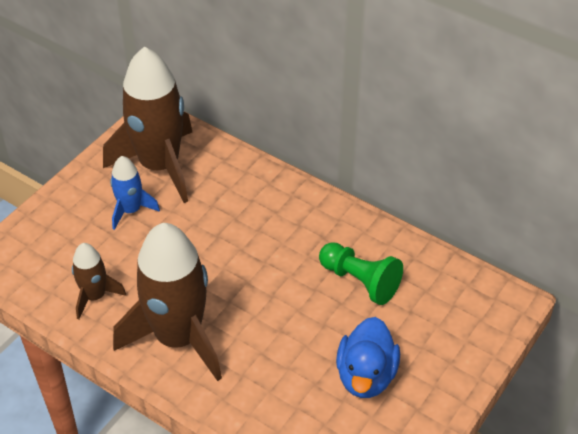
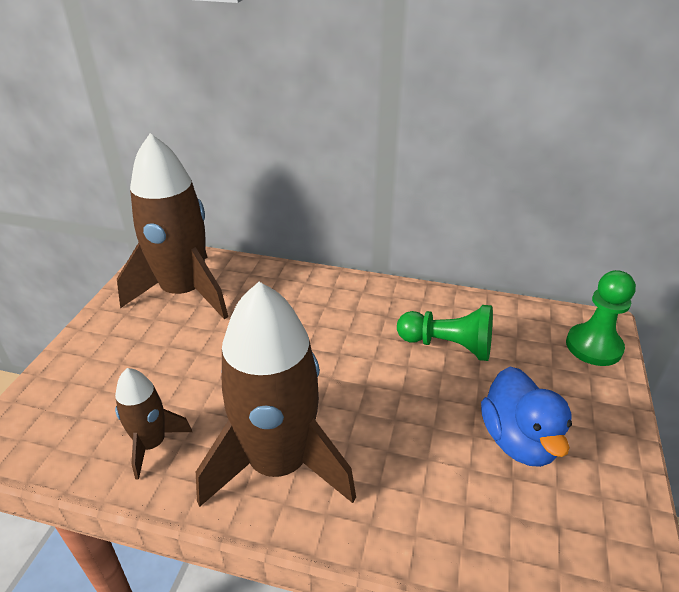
camera: 20 degrees left, 10 degrees down
(130, 210) = (166, 340): blue rocket -> none
(489, 318) = (593, 346): none -> green pawn

